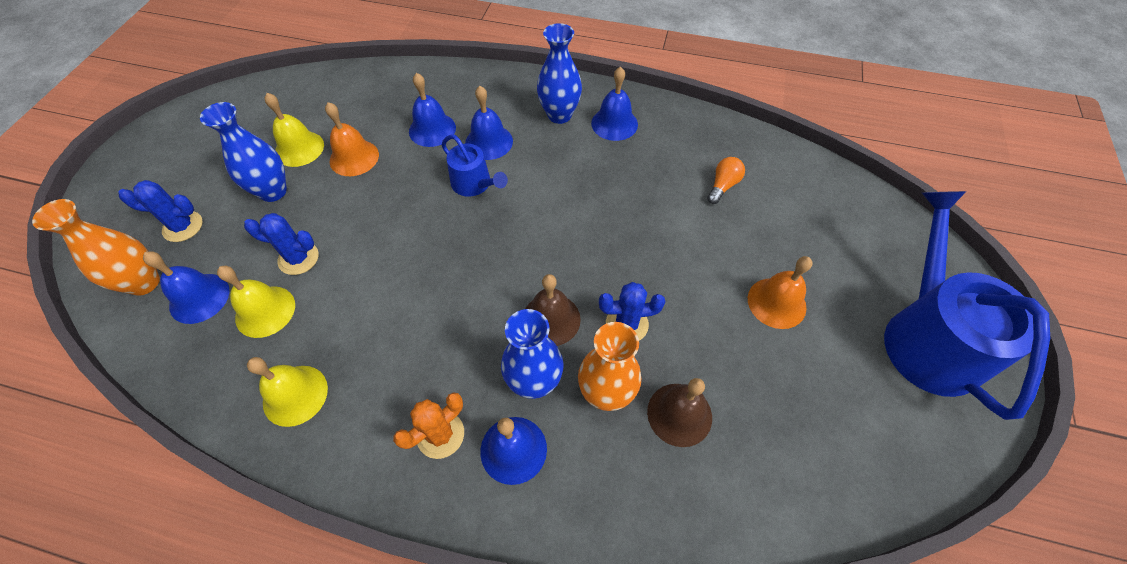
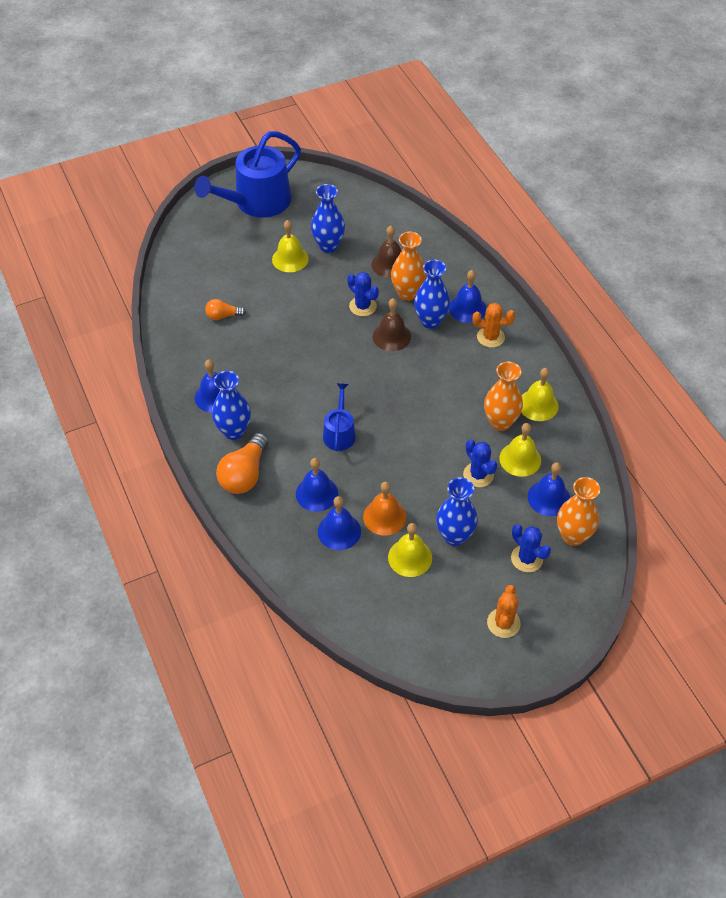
camera: 130 degrees left, 5 degrees down
(169, 166) = (503, 623): none -> orange cactus
(324, 332) = (500, 422): none -> orange vase
(489, 142) = (297, 452): blue bell -> blue bell (339, 531)
(506, 98) = (245, 474): none -> orange light bulb
(773, 363) = (328, 246): none -> blue vase
(776, 303) = (290, 259): orange bell -> yellow bell

